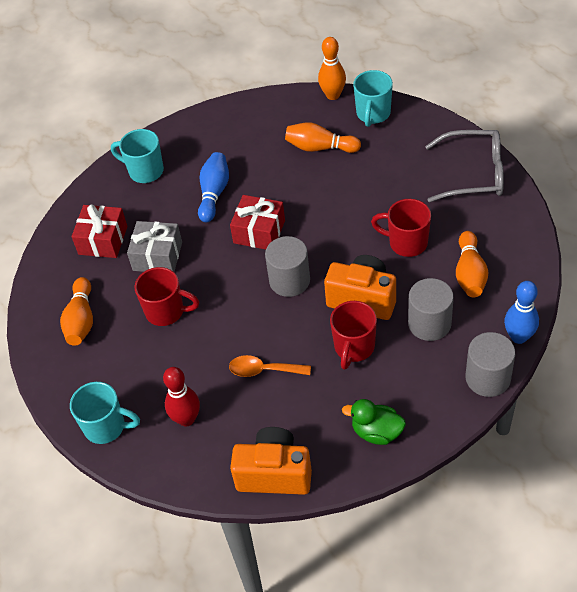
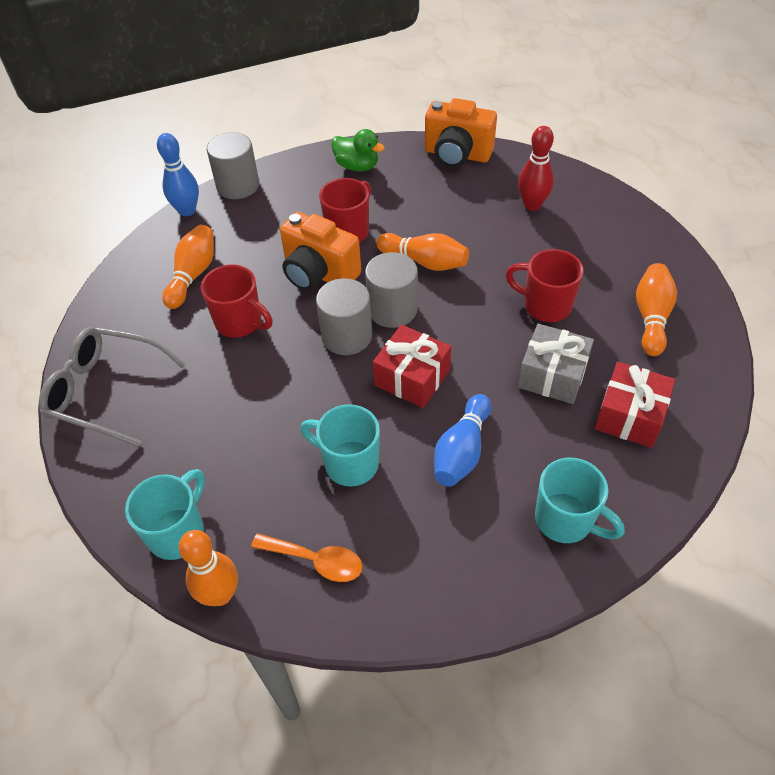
camera: 170 degrees left, 0 degrees up
(106, 427) = (614, 212): turquoise mug -> turquoise mug (349, 463)
(263, 370) = (446, 229): orange spoon -> orange spoon (316, 561)
(320, 147) = (284, 490): orange bowling pin -> orange bowling pin (425, 261)
(429, 323) = (263, 237): grey cylinder -> grey cylinder (346, 336)

